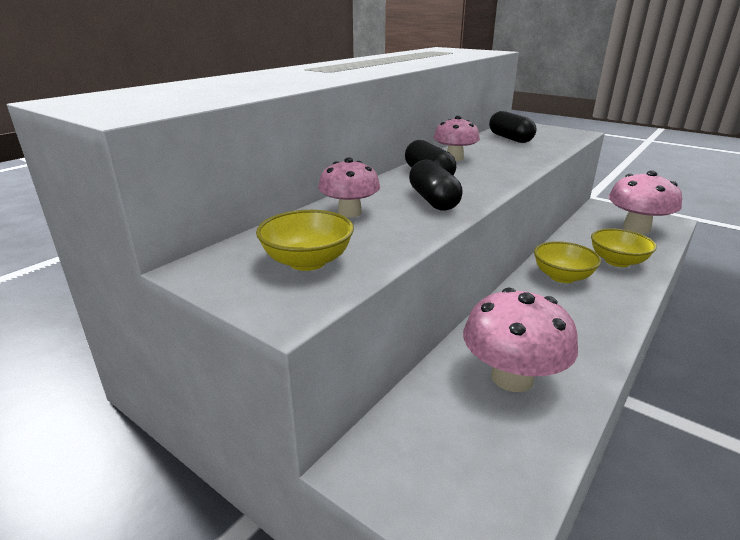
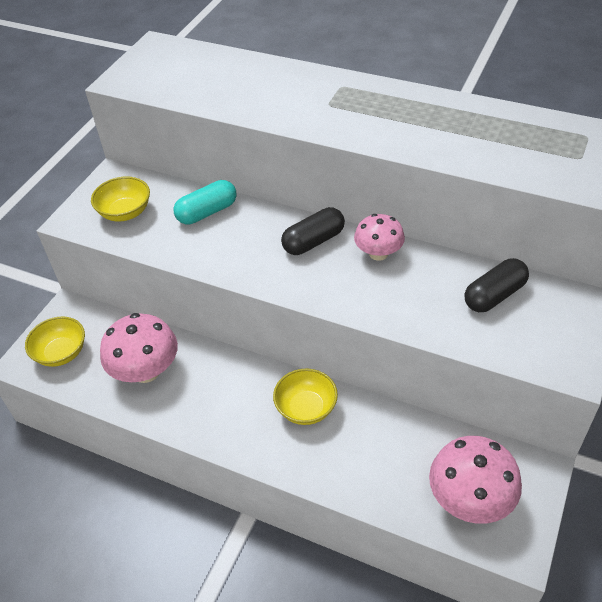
camera: 80 degrees right, 20 degrees up
(349, 212) = (207, 212): pink mushroom -> turquoise capsule
(433, 200) = (245, 253): black capsule -> none
(617, 261) = (358, 462): yellow bowl -> yellow bowl (61, 353)

